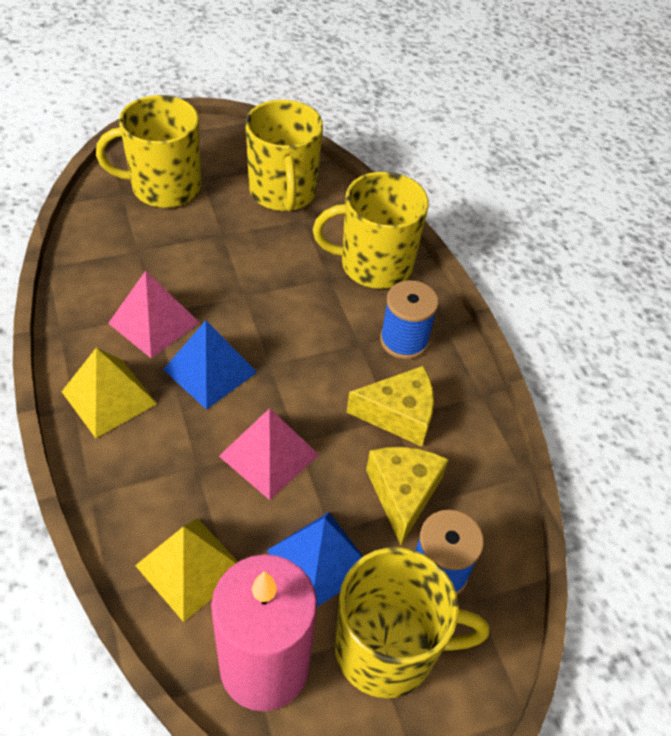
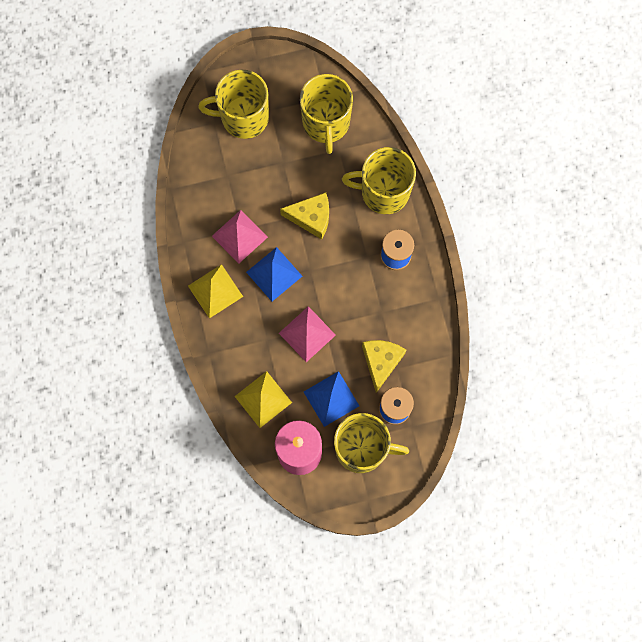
camera: 10 degrees right, 25 degrees up
(399, 415) = (385, 310): yellow cheese -> yellow cheese (311, 218)

